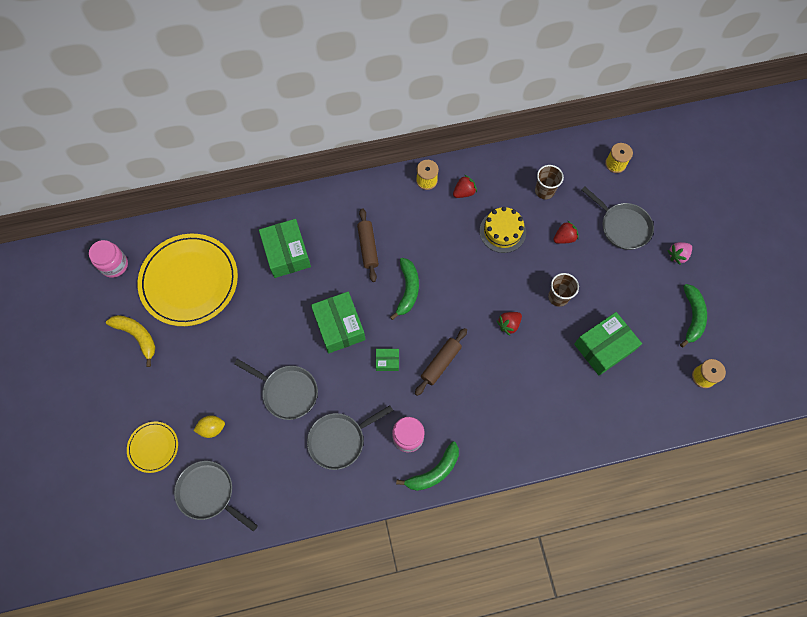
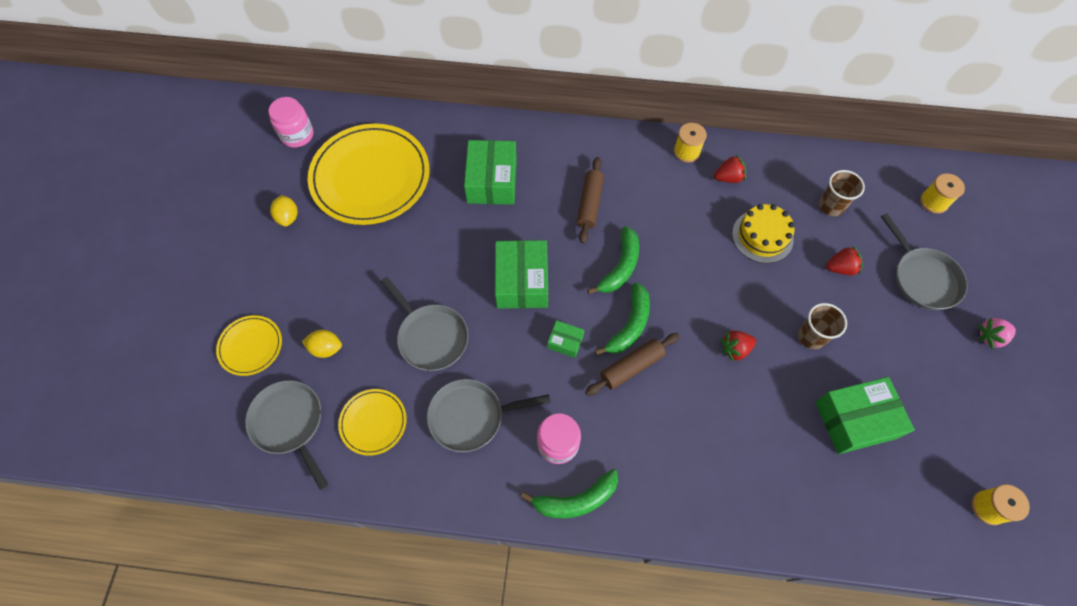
camera: 20 degrees right, 5 degrees down
(137, 336) = (288, 217): yellow banana -> yellow lemon
(270, 470) = (373, 422): none -> yellow plate
(692, 317) = (991, 422): green banana -> green banana (630, 325)

